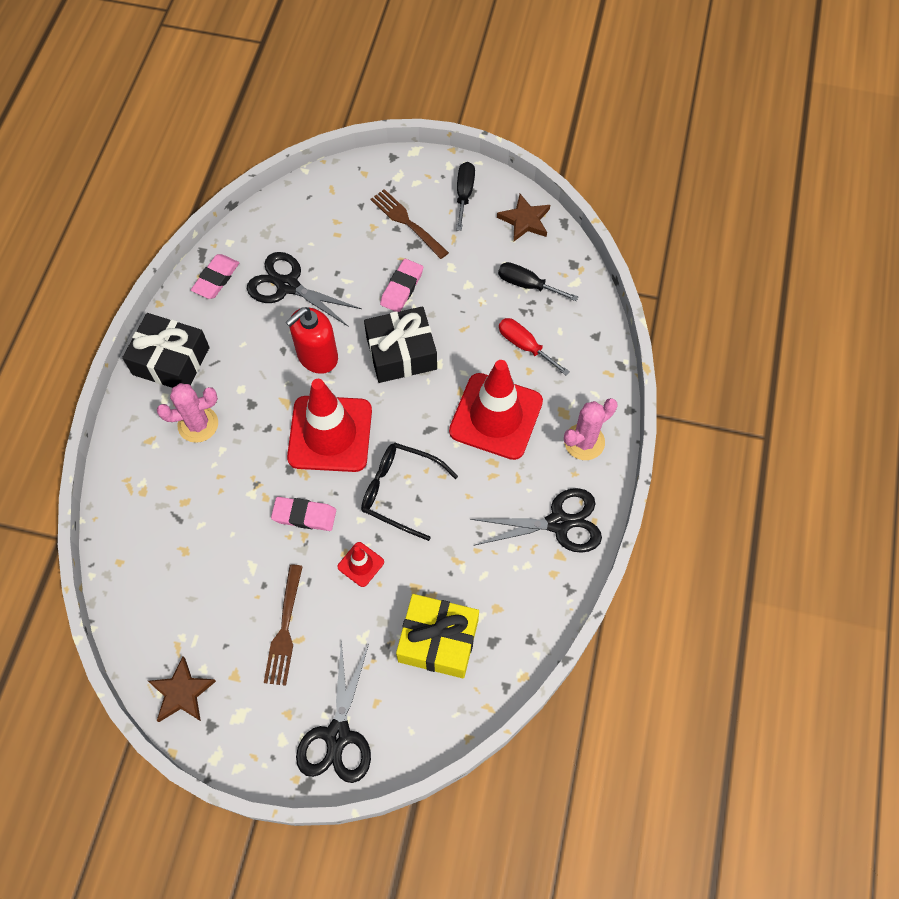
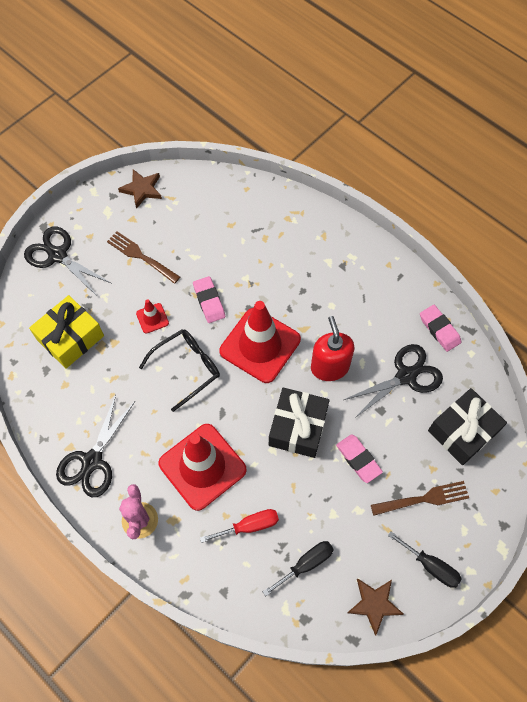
camera: 120 degrees right, 0 degrees up
(171, 361) = (381, 272): black gift -> black gift (462, 431)
(198, 424) = (318, 268): pink cactus -> none
(304, 515) = (209, 301): pink eraser -> pink eraser turned 60 degrees counterclockwise

